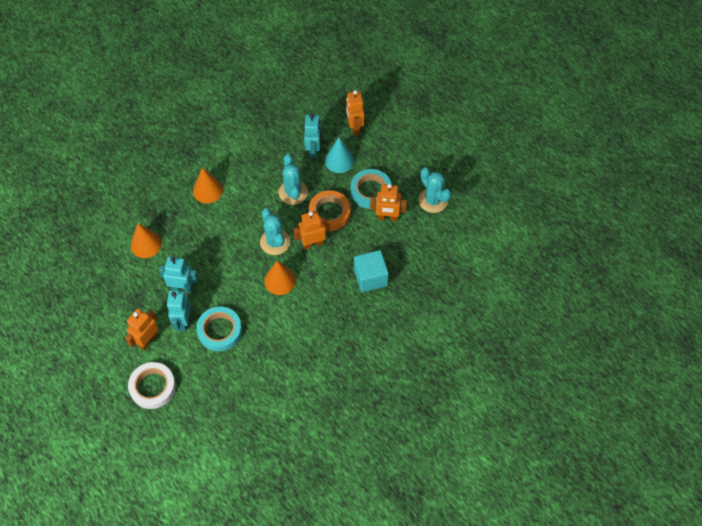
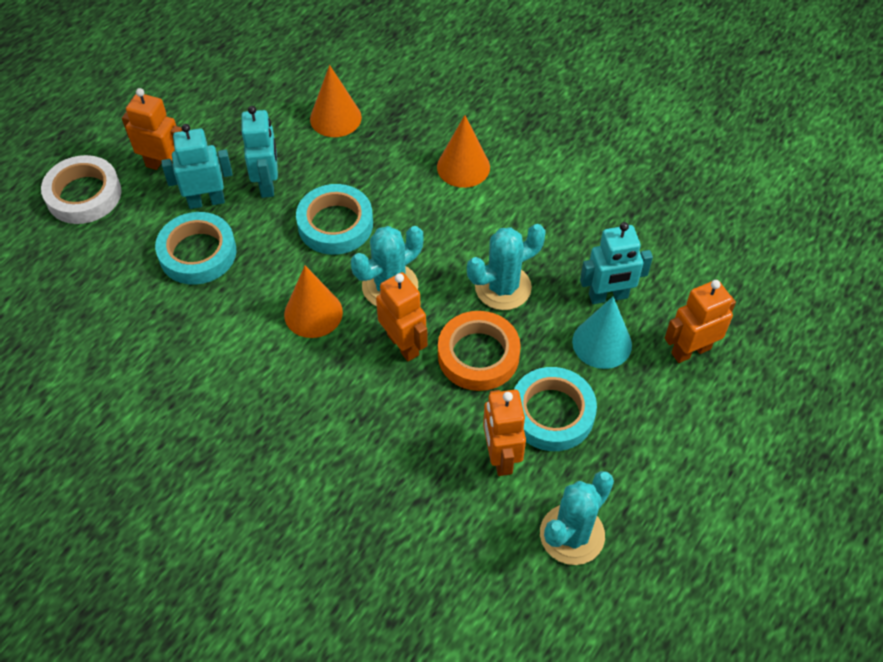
camera: 75 degrees right, 5 degrees down
(224, 259) = (335, 224): none -> turquoise tape
(370, 277) = (356, 457): turquoise cube -> none

